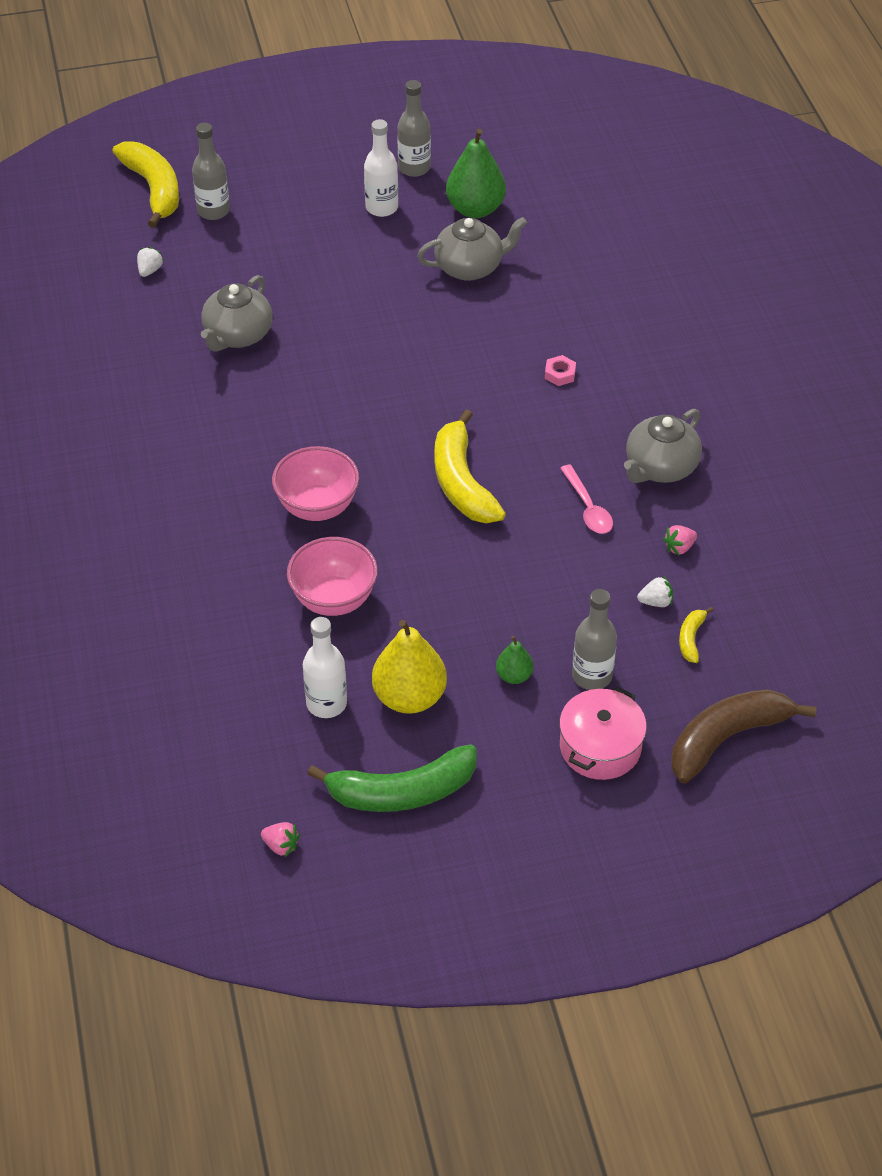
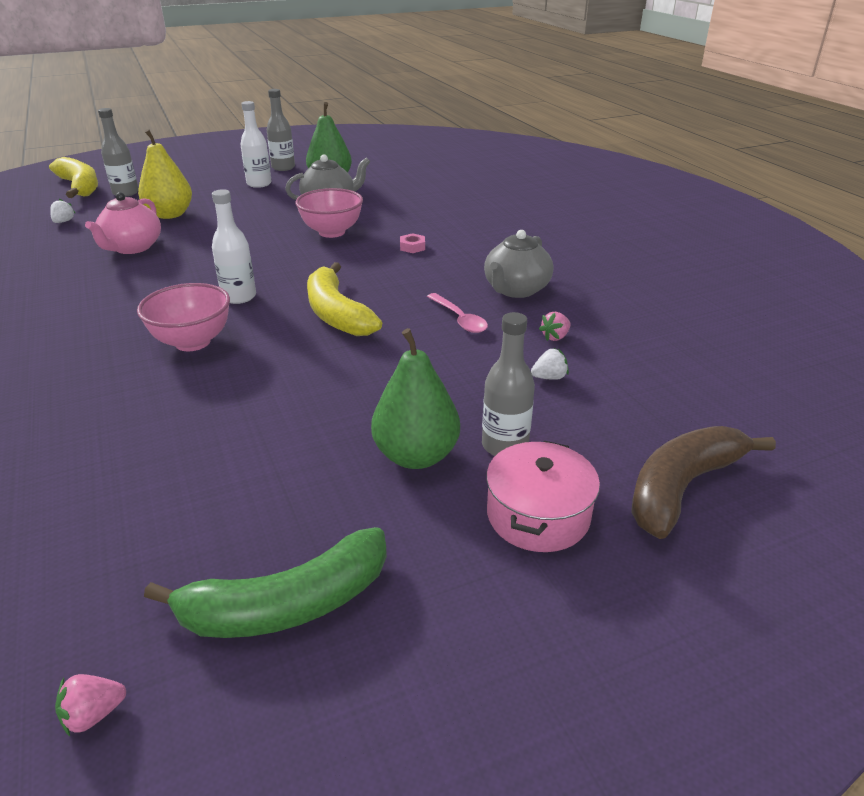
camera: 10 degrees left, 15 degrees down
(237, 335) = (132, 247): grey teapot -> pink teapot
(281, 845) = (94, 714): pink strawberry -> pink strawberry turned 135 degrees clockwise
(326, 703) = (186, 511): white bottle -> white bottle (239, 297)
(334, 599) = (204, 410): pink bowl -> pink bowl (332, 232)
(409, 697) = (293, 491): yellow pear -> yellow pear (170, 215)
(514, 675) = (416, 455): green pear -> green pear, size x1.97
(691, 638) = (598, 402): yellow banana -> none

